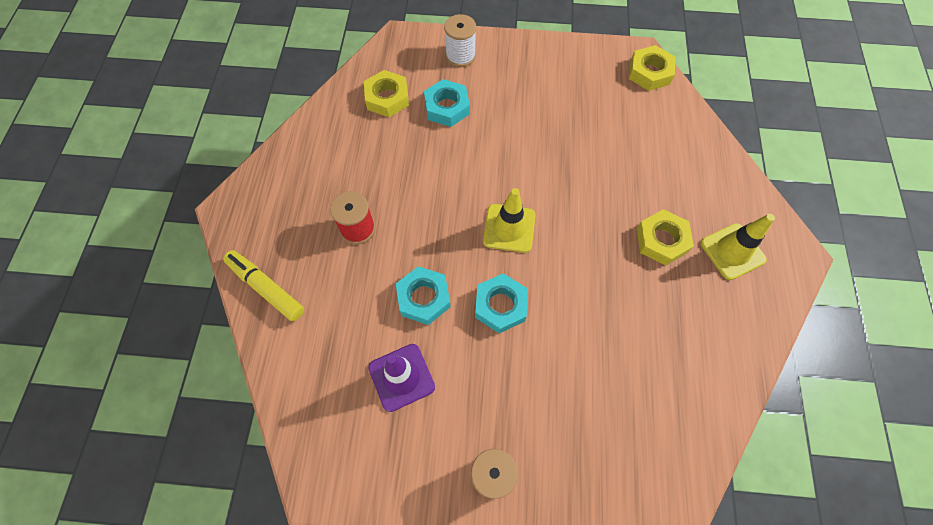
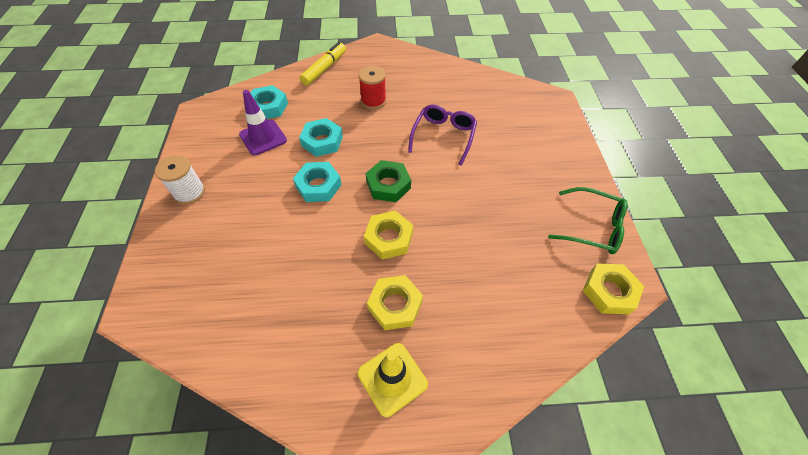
camera: 80 degrees right, 10 degrees down
(387, 98) = (492, 99): yellow nut -> yellow nut (389, 238)
(441, 160) = (443, 137): none -> purple glasses
(447, 107) = (496, 134): turquoise nut -> turquoise nut (268, 107)
(460, 56) = (555, 136): white spool -> none
(509, 228) = (388, 185): yellow traffic cone -> green nut
(582, 63) = (592, 227): none -> green glasses

